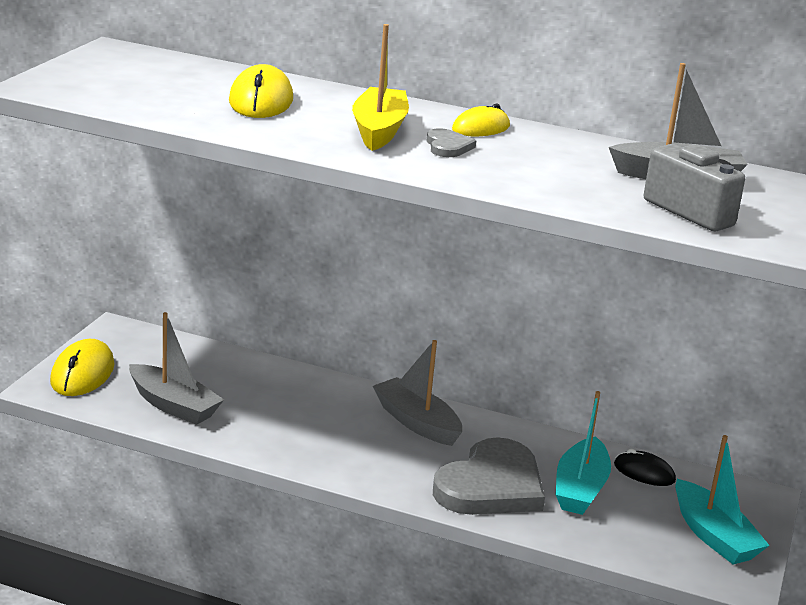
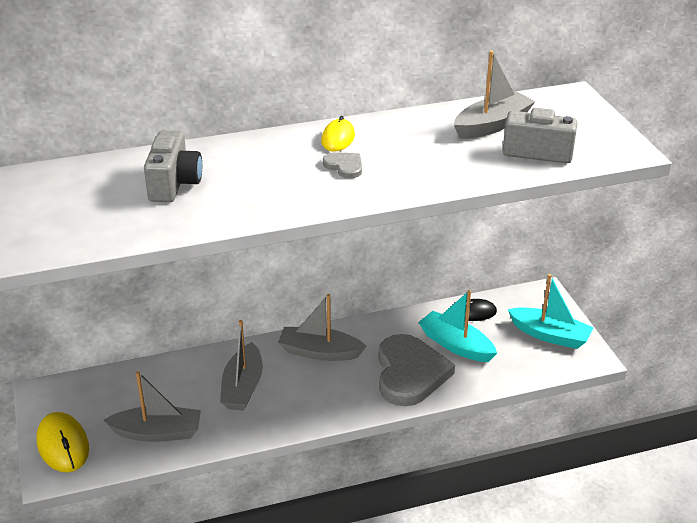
camera: 35 degrees left, 10 degrees up
(261, 101) = (174, 184): yellow mouse -> grey camera
(300, 411) = (243, 387): none -> grey boat
(379, 130) = (286, 173): yellow boat -> none
(580, 489) = (456, 345): turquoise boat -> turquoise boat turned 150 degrees clockwise

